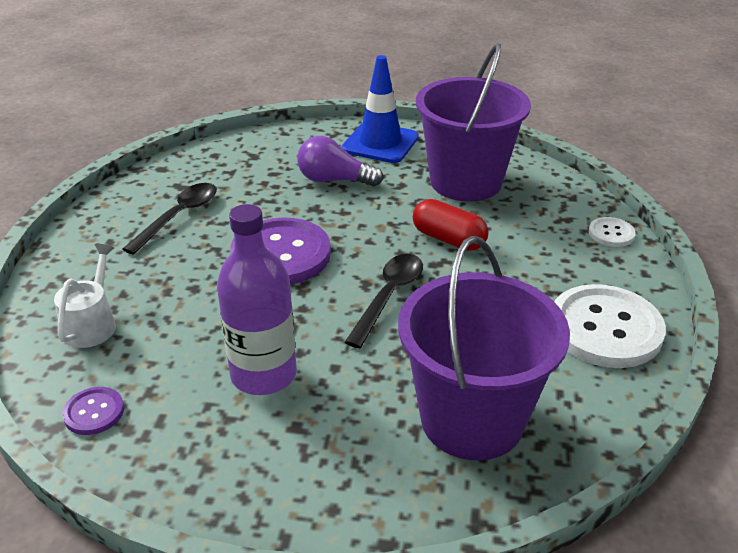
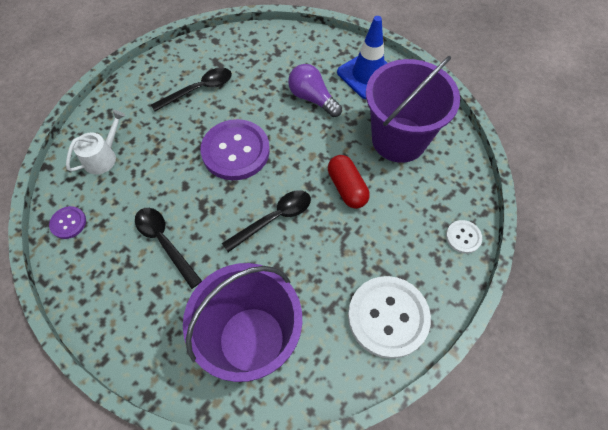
camera: 30 degrees right, 25 degrees up
(263, 374) = (165, 242): purple bottle -> black spoon

